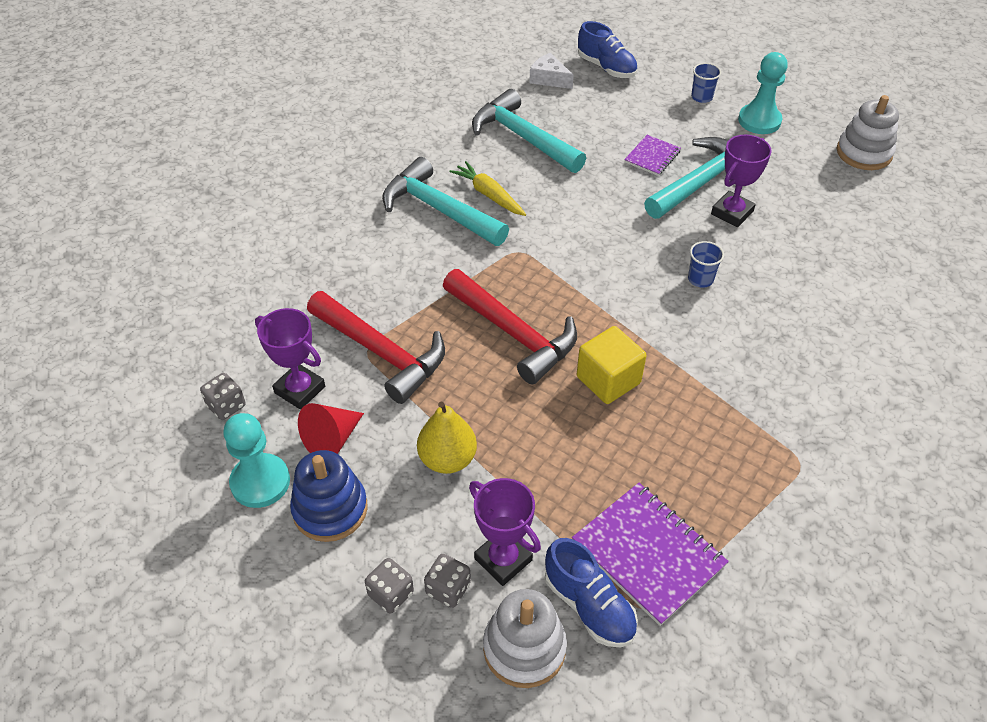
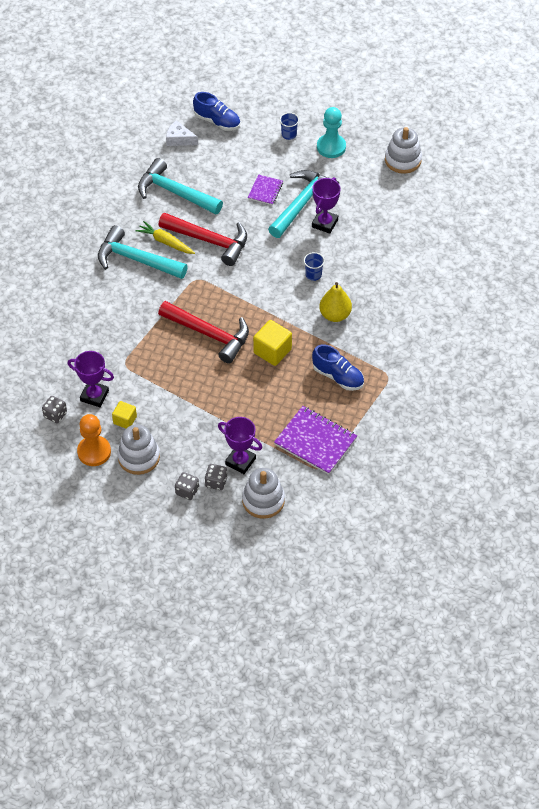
camera: 15 degrees left, 5 degrees up
(260, 482) = (94, 452): turquoise pawn -> orange pawn
(330, 509) = (139, 457): blue stacking toy -> white stacking toy
(332, 439) = (125, 420): red cone -> yellow cube
(381, 353) = (134, 363): red hammer -> red hammer (209, 241)
(447, 459) = (194, 416): yellow pear -> yellow pear (335, 315)
(589, 606) = (291, 473): blue shoe -> blue shoe (338, 376)

